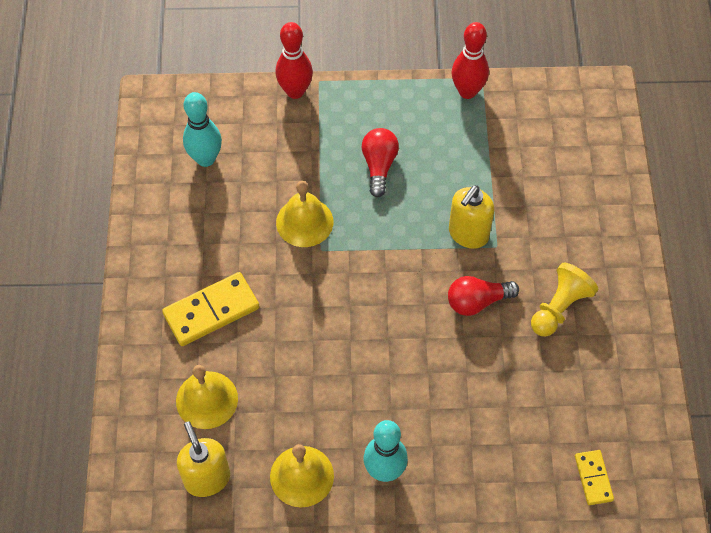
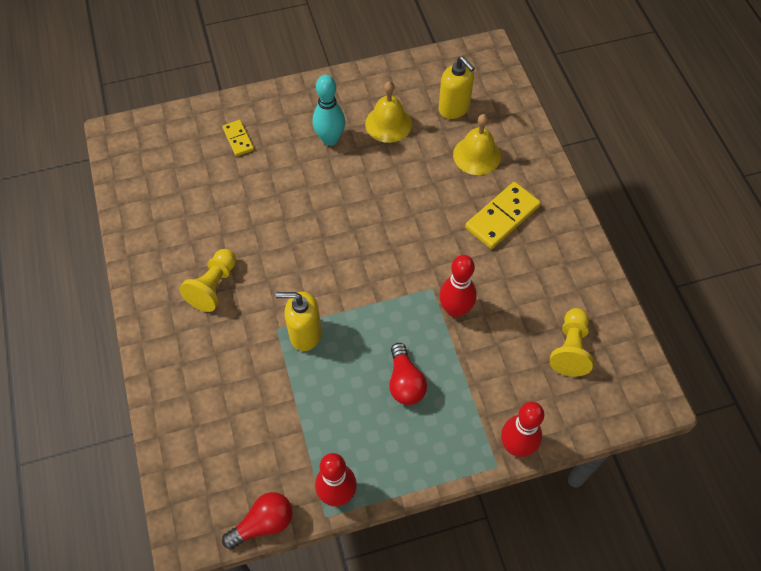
camera: 165 degrees right, 0 degrees up
(205, 159) = (570, 349): turquoise bowling pin -> yellow pawn
(304, 222) = (455, 310): yellow bell -> red bowling pin
(468, 234) = (305, 334): yellow soap dispenser -> yellow soap dispenser turned 105 degrees counterclockwise
(477, 301) = (285, 275): red light bulb -> red light bulb (263, 523)
(593, 478) = (175, 167): yellow domino -> yellow domino (238, 139)

